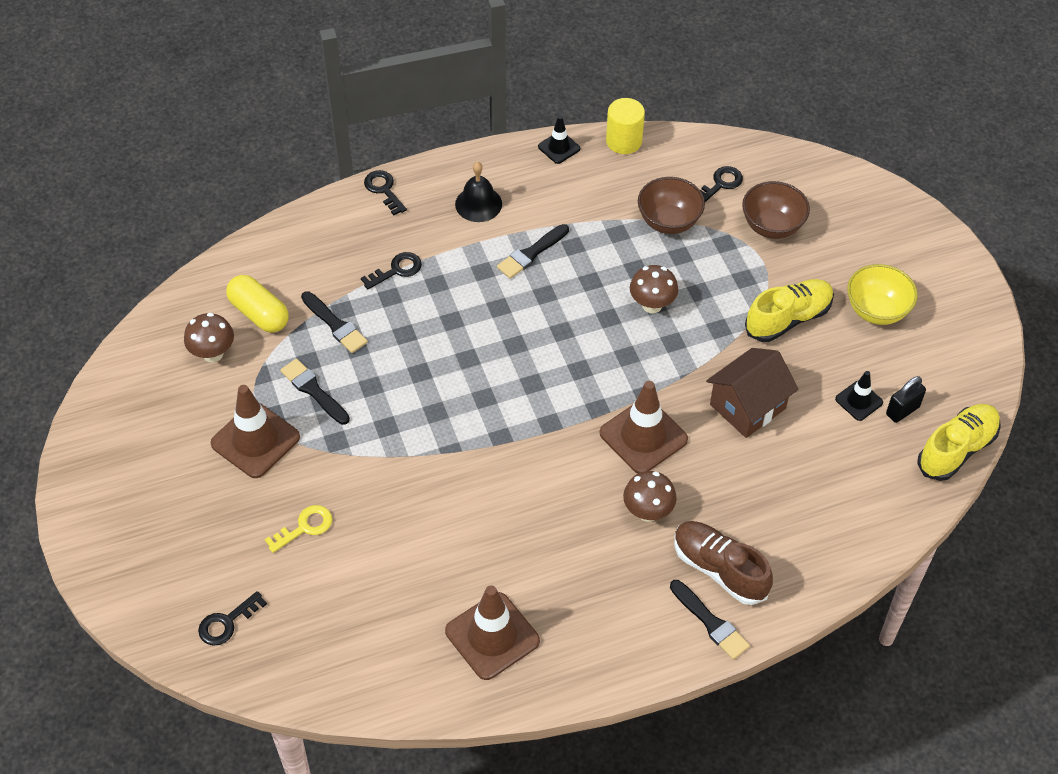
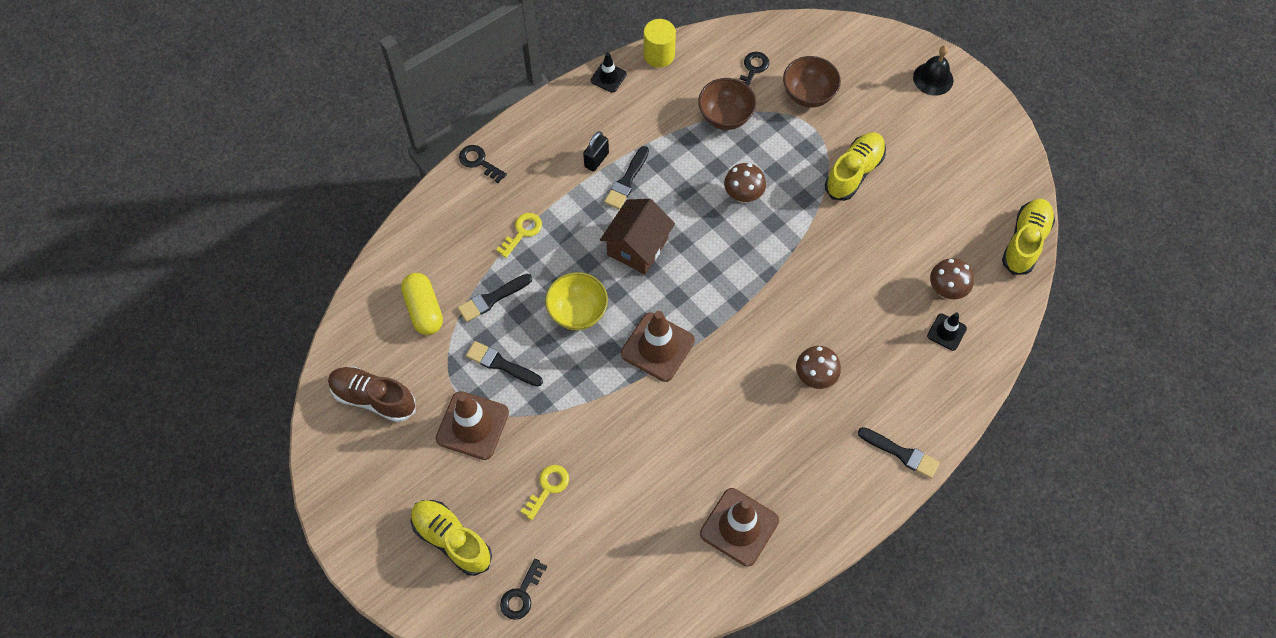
camera: 20 degrees left, 10 degrees up
(181, 544) = (452, 540): none -> yellow shoe
(213, 354) = (401, 360): brown mushroom -> brown mushroom (946, 290)
(259, 313) = (424, 310): yellow capsule -> yellow capsule turned 45 degrees clockwise
(335, 324) = (492, 298): black brush -> black brush turned 120 degrees clockwise
(397, 270) = (522, 232): black key -> yellow key
(478, 204) = (564, 150): black bell -> black bell (933, 78)
(643, 436) = (784, 313): brown traffic cone -> brown traffic cone (657, 347)
(719, 569) = (889, 406): brown shoe -> brown shoe (374, 398)
(747, 406) = (854, 259): brown house -> brown house (637, 247)
(859, 401) = (936, 225): black traffic cone -> black traffic cone (946, 332)
(876, 310) = (918, 142): yellow bowl -> yellow bowl (577, 312)
(902, 411) = (972, 223): black padlock -> black padlock (596, 160)

